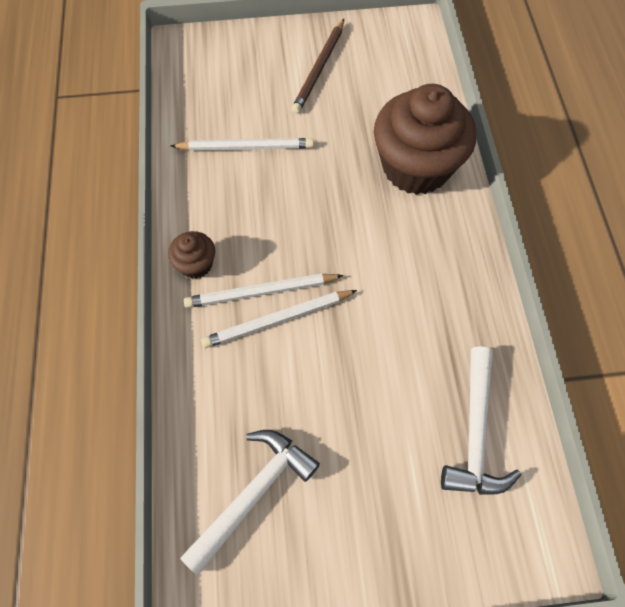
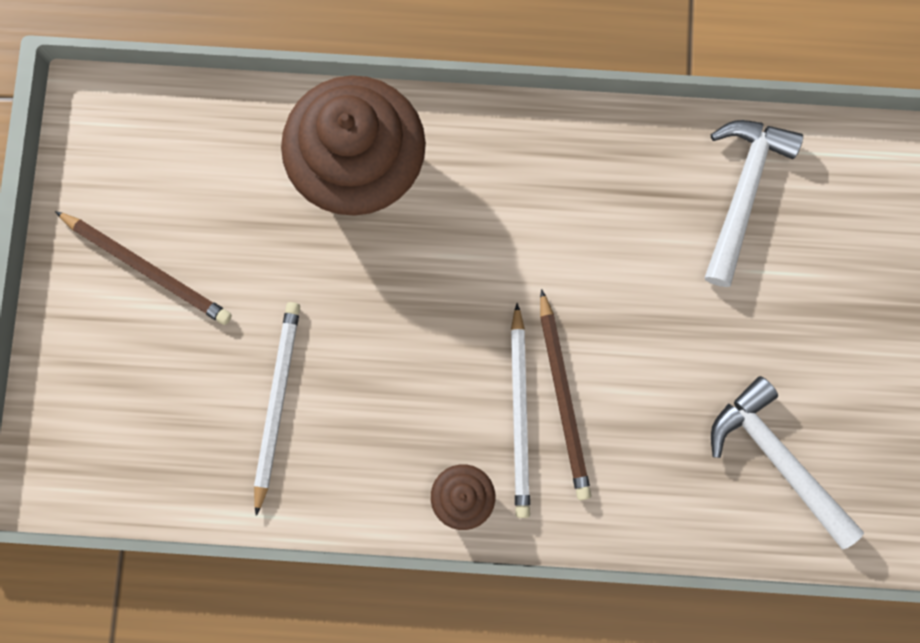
camera: 80 degrees left, 15 degrees up
(277, 320) = (563, 398): white pencil -> brown pencil
(475, 433) = (742, 192): white hammer -> white hammer turned 90 degrees counterclockwise

